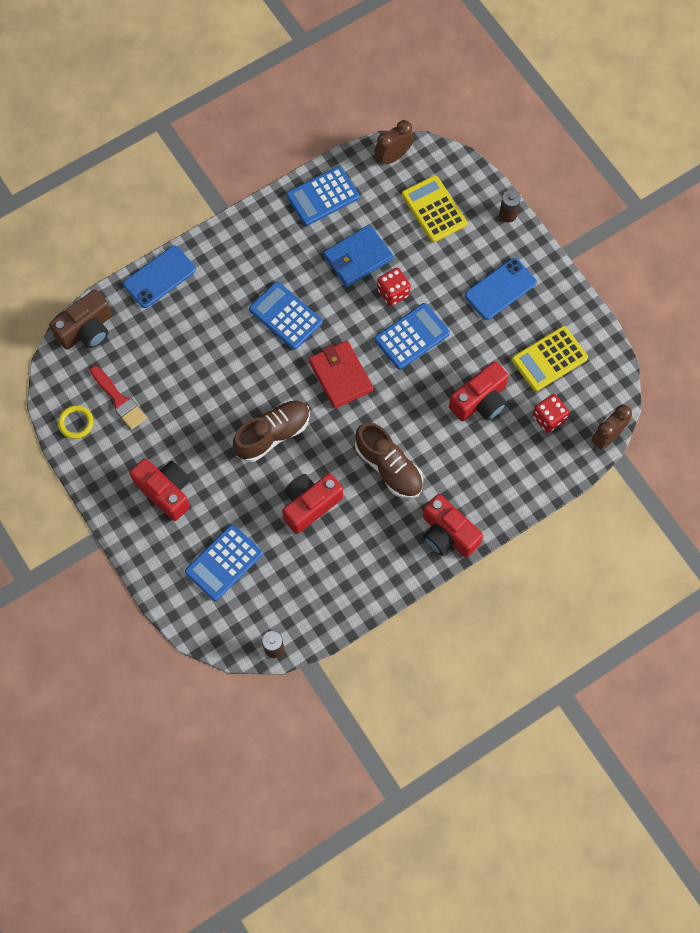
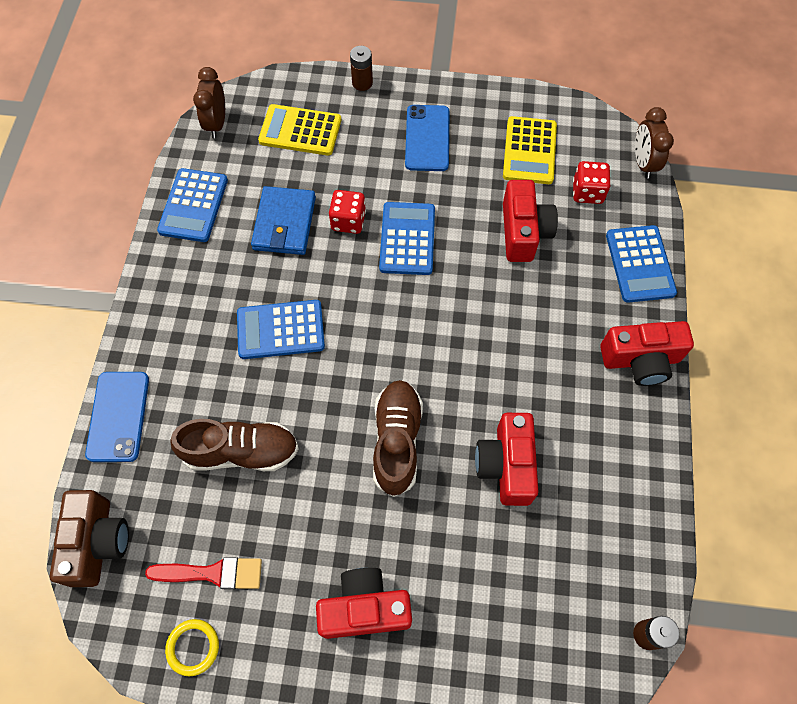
camera: 50 degrees left, 5 degrees down
(224, 563) = (502, 610): blue calculator -> blue calculator (640, 264)
(340, 376) = (391, 329): red wallet -> none
(389, 467) = (526, 359): brown shoe -> brown shoe (241, 452)

